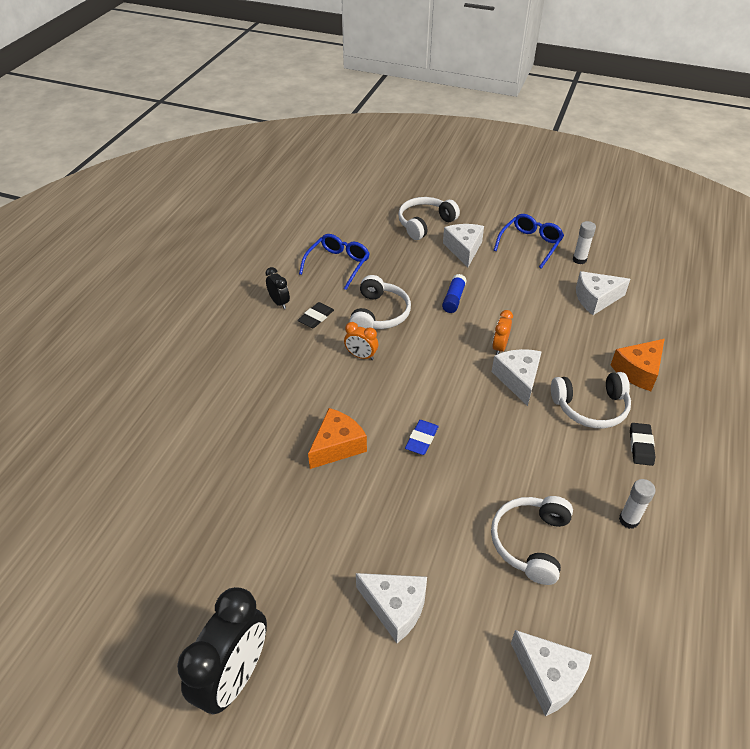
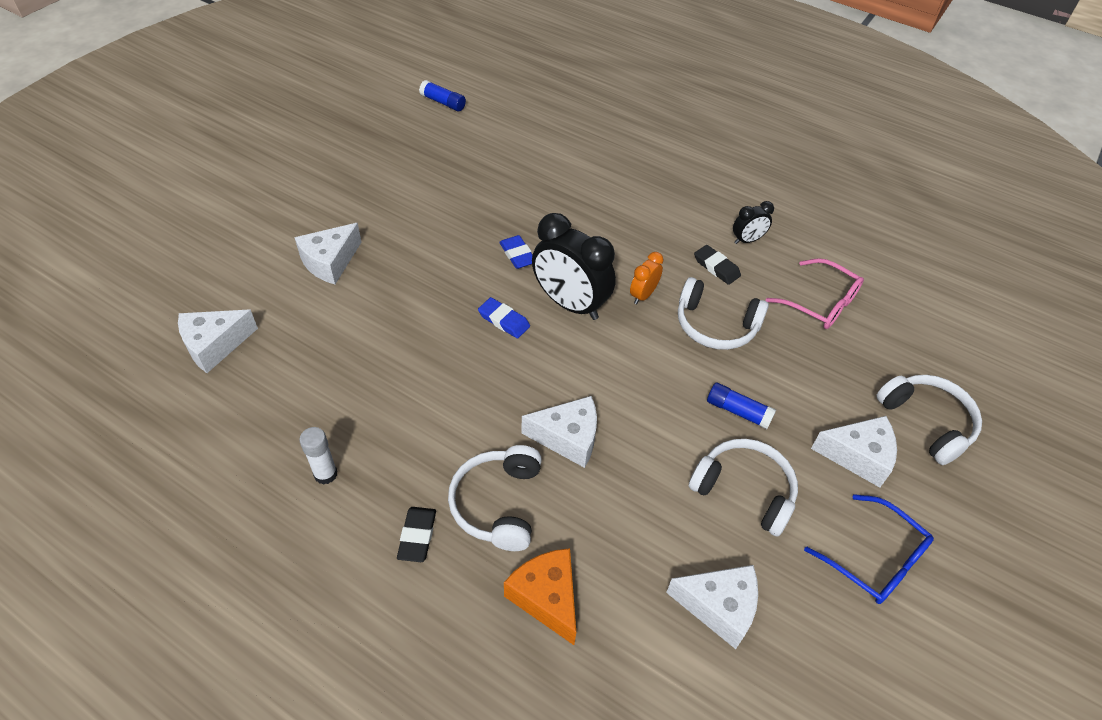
camera: 100 degrees right, 5 degrees up
(77, 579) = (443, 102): none -> blue glue stick
(234, 677) = (325, 169): black clock -> black clock (570, 304)
(337, 446) = (517, 255): orange cheese -> blue eraser
(338, 265) = (820, 303): blue glasses -> pink glasses
(499, 347) = (631, 436): orange clock -> none
(530, 542) = (343, 374): white headphones -> white headphones (744, 490)
(579, 260) = (829, 625): white glue stick -> none
(595, 299) = (719, 607): white cheese -> white cheese turned 105 degrees clockwise
(641, 446) = (417, 536): black eraser -> black eraser turned 75 degrees clockwise

